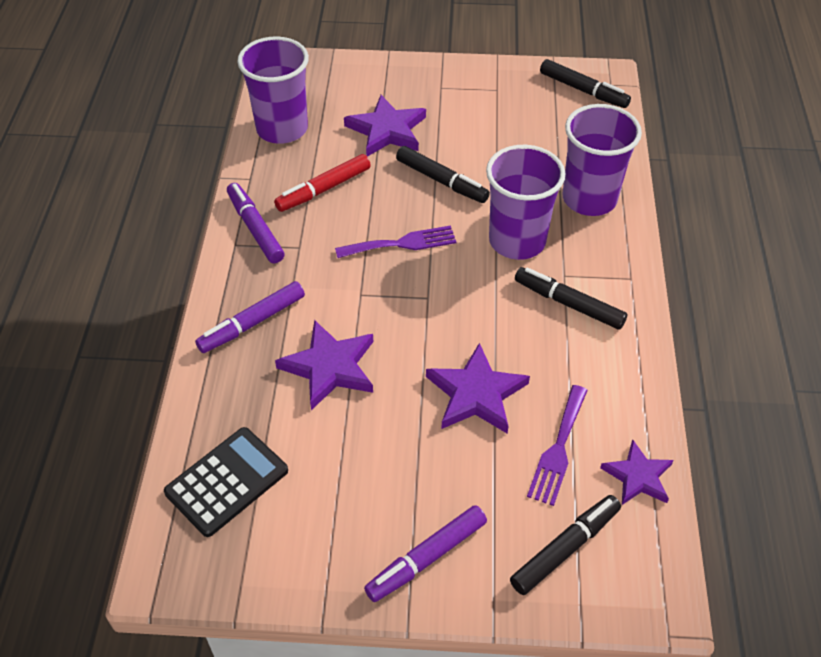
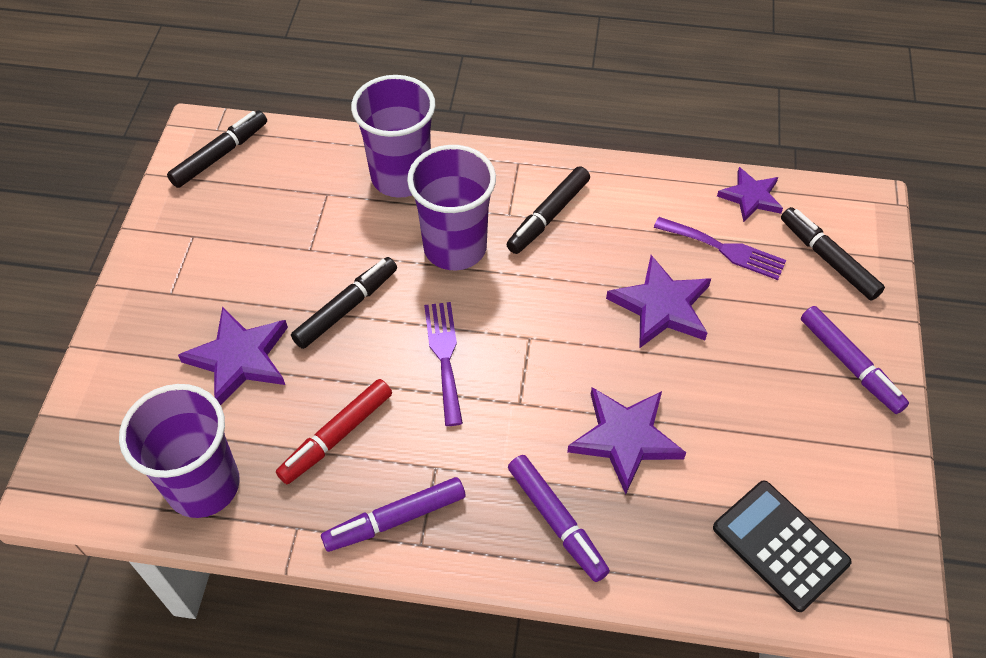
camera: 85 degrees left, 5 degrees up
(323, 189) = (336, 436): red marker -> red marker turned 75 degrees clockwise

